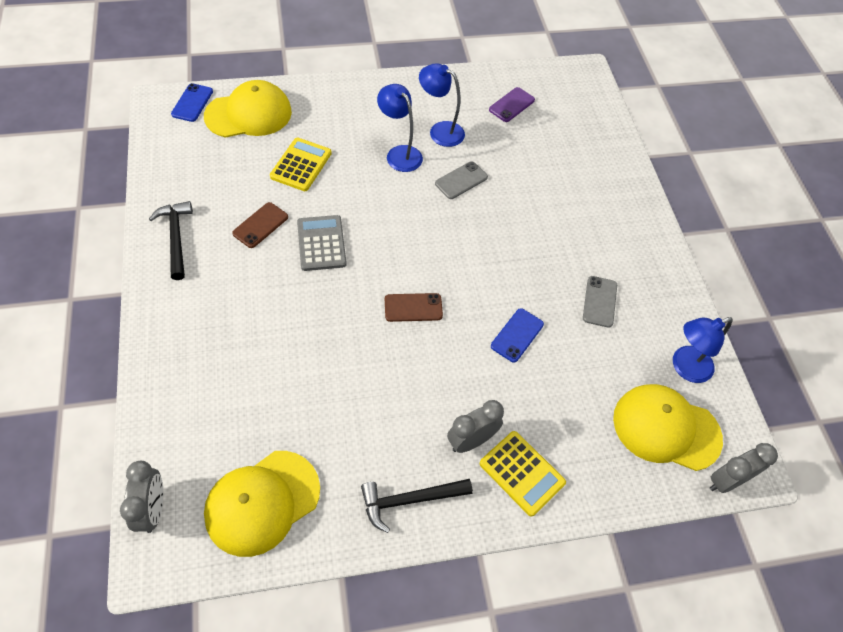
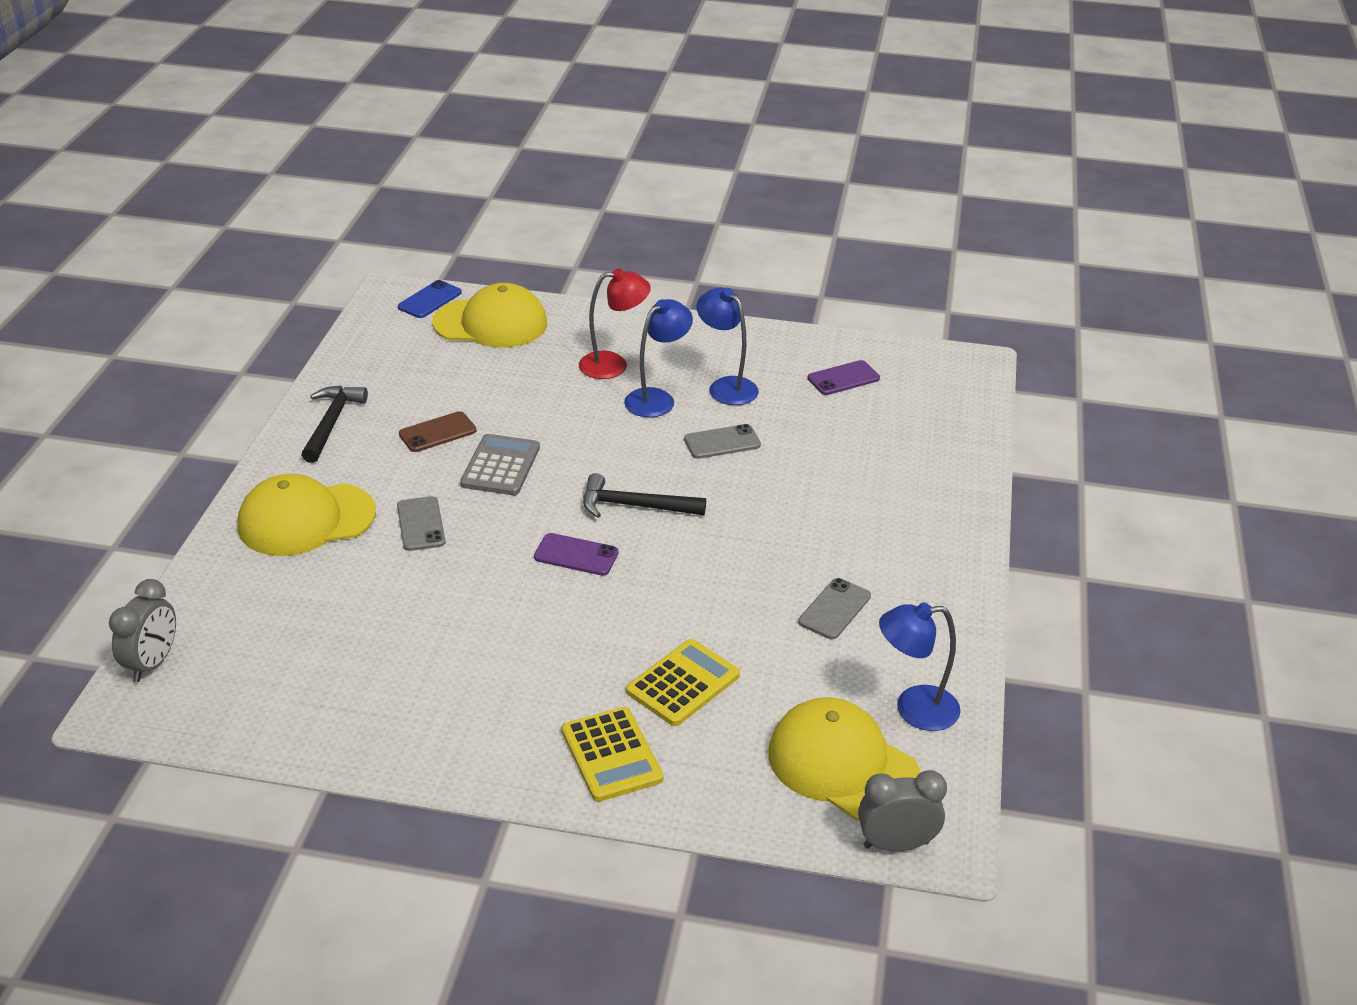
camera: 25 degrees right, 20 degrees down
(262, 502) = (276, 692): yellow cap -> yellow cap (306, 519)
(290, 313) = (421, 524): none -> grey phone
(301, 165) = (524, 385): yellow calculator -> yellow calculator (683, 683)
(355, 131) = (613, 365): none -> red lamp
(399, 153) = (657, 398): blue lamp -> blue lamp turned 60 degrees clockwise
(409, 500) = (451, 740): black hammer -> black hammer (635, 506)
(413, 307) = (576, 555): brown phone -> purple phone
(471, 440) = (566, 704): grey clock -> none
(517, 335) = (695, 615): blue phone -> none

